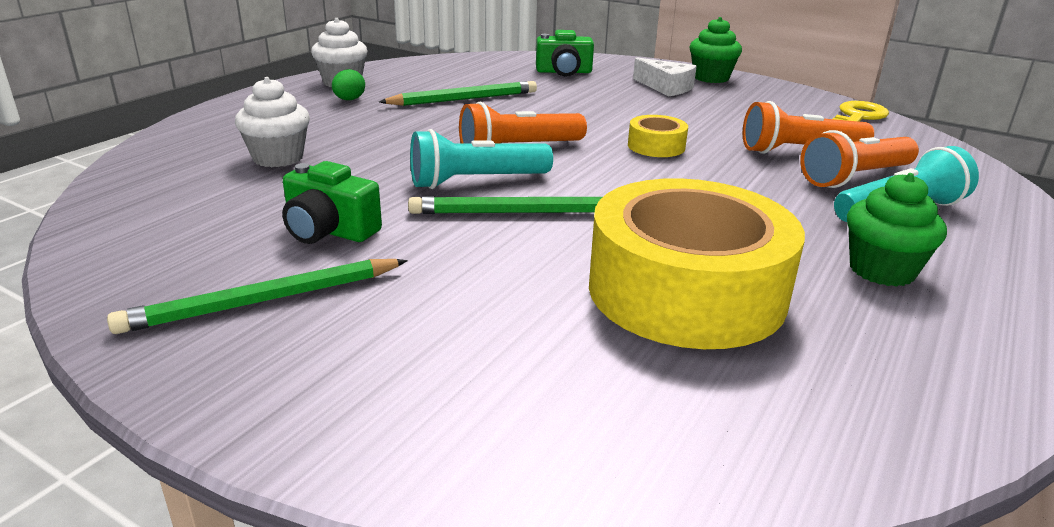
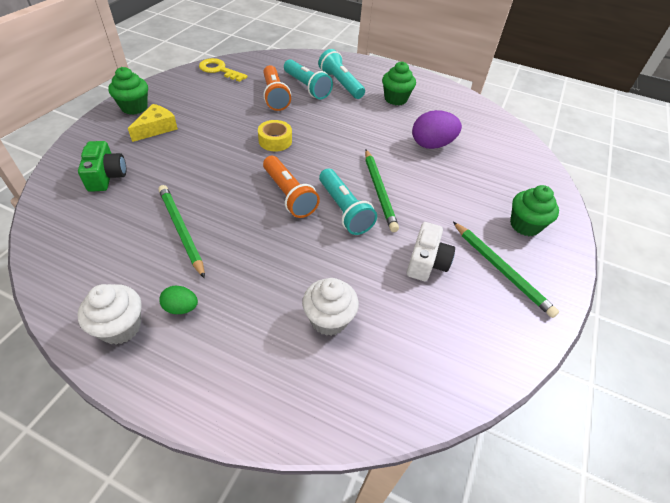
camera: 100 degrees left, 20 degrees up
(329, 231) = (426, 262): green camera -> white camera
(367, 367) = (525, 225): none -> green cupcake
(666, 87) = (156, 128): white cheese -> yellow cheese
(686, 291) = (432, 145): yellow tape -> purple egg
(855, 177) = (306, 87): orange flashlight -> turquoise flashlight

